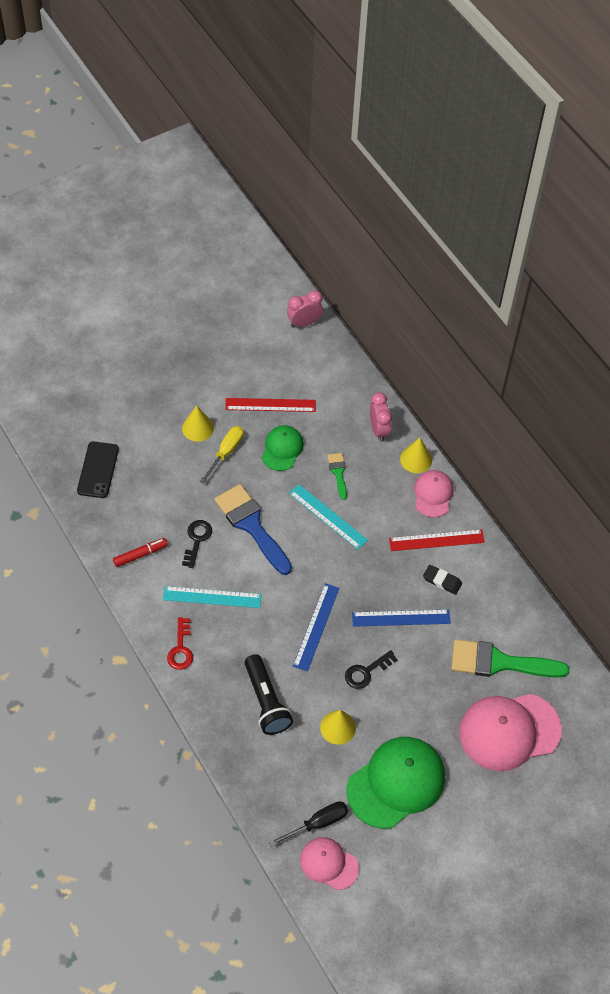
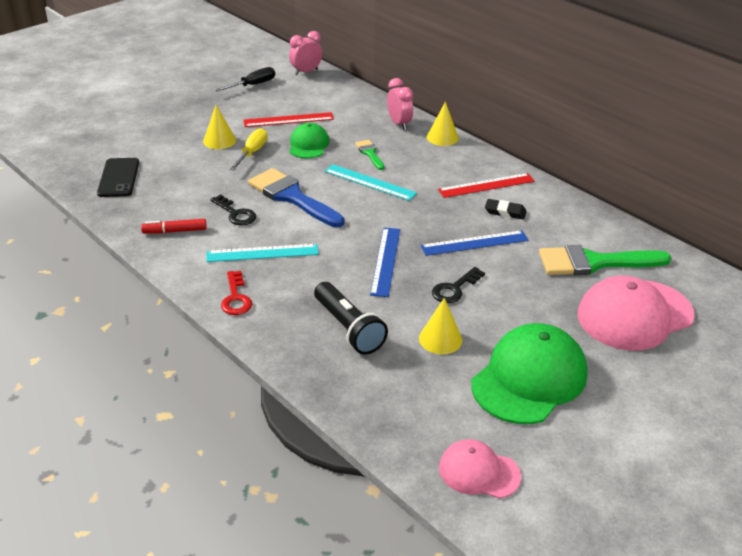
camera: 10 degrees left, 20 degrees down
(140, 554) = (175, 231): red marker -> red marker turned 150 degrees counterclockwise
(197, 540) = (235, 213): black key -> black key turned 135 degrees clockwise
(318, 823) = (449, 432): black screwdriver -> black screwdriver (253, 85)
(433, 494) = (469, 157): pink cap -> none

